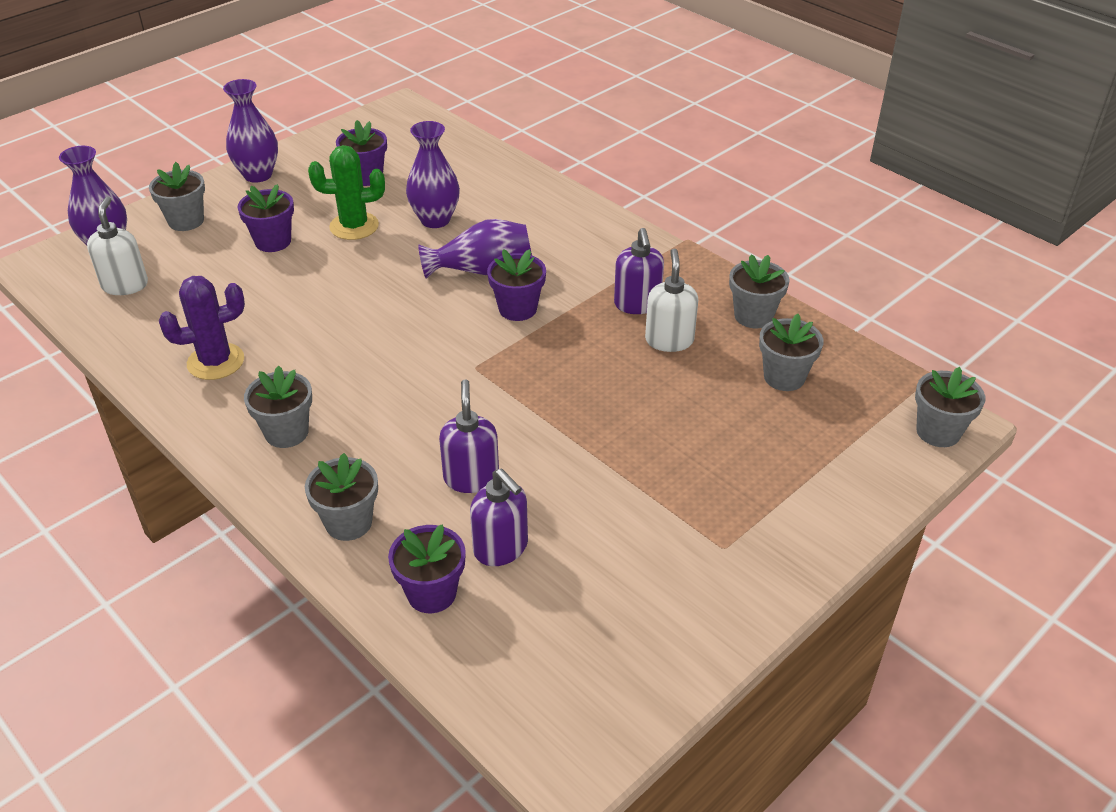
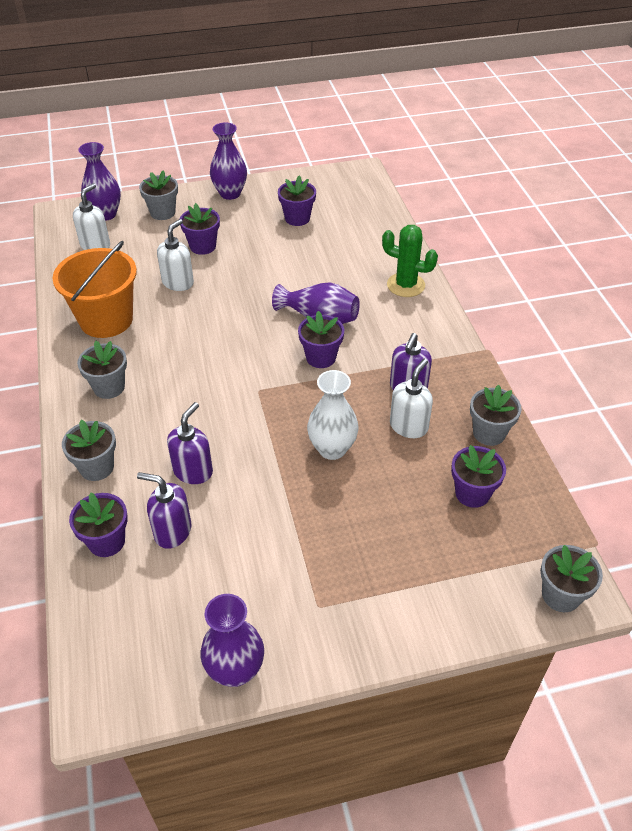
camera: 30 degrees right, 5 degrees up
(216, 362) = (106, 320): purple cactus -> orange bucket
(275, 290) = (178, 282): none -> white soap dispenser
(354, 226) = (261, 253): green cactus -> green cactus (406, 285)
(435, 220) = (318, 267): purple vase -> purple vase (235, 670)
(501, 548) = (172, 531): purple soap dispenser -> purple soap dispenser turned 120 degrees clockwise
(608, 393) = (332, 449): none -> white vase
(784, 377) = (472, 493): grey flower pot -> purple flower pot

